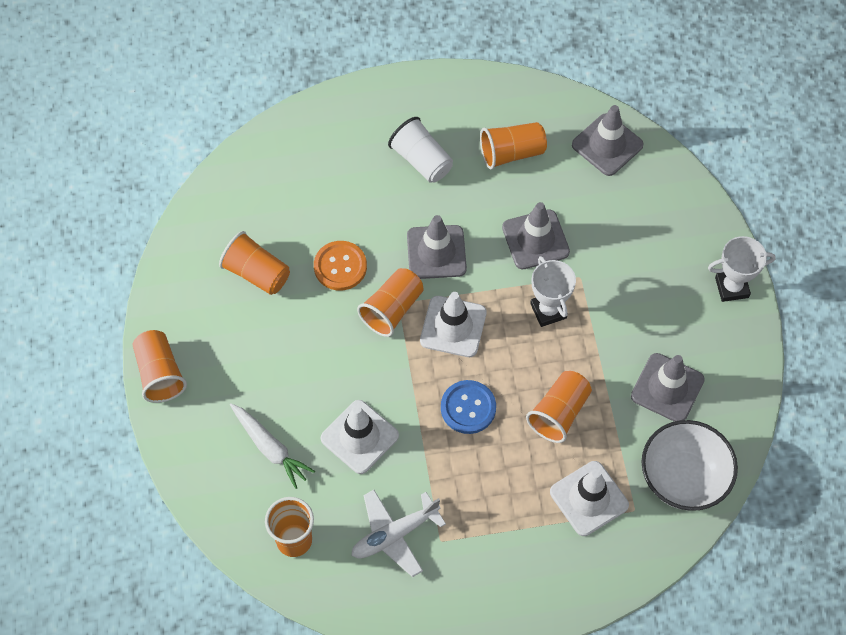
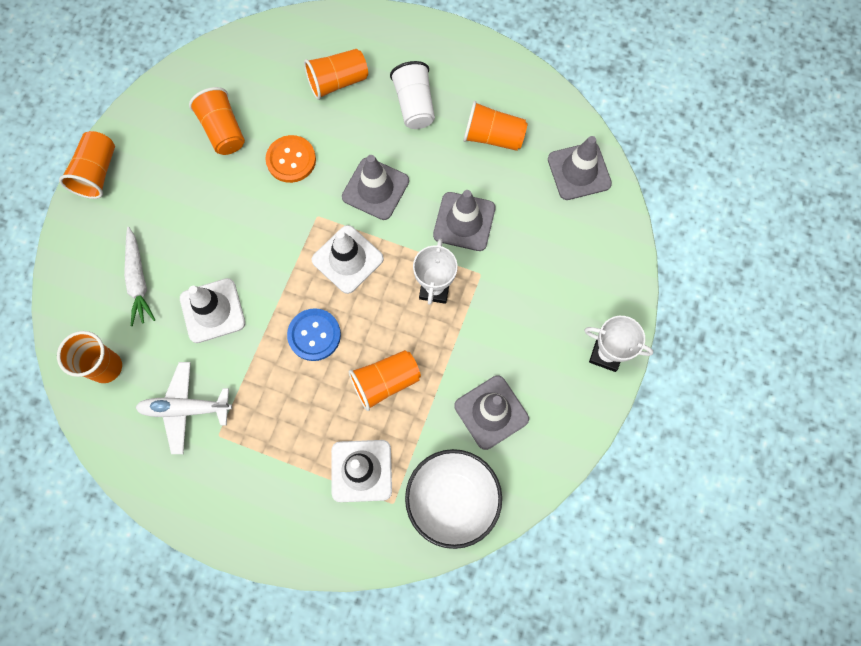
camera: 30 degrees right, 10 degrees up
(392, 309) = (308, 218): orange cup -> orange cup (337, 82)

